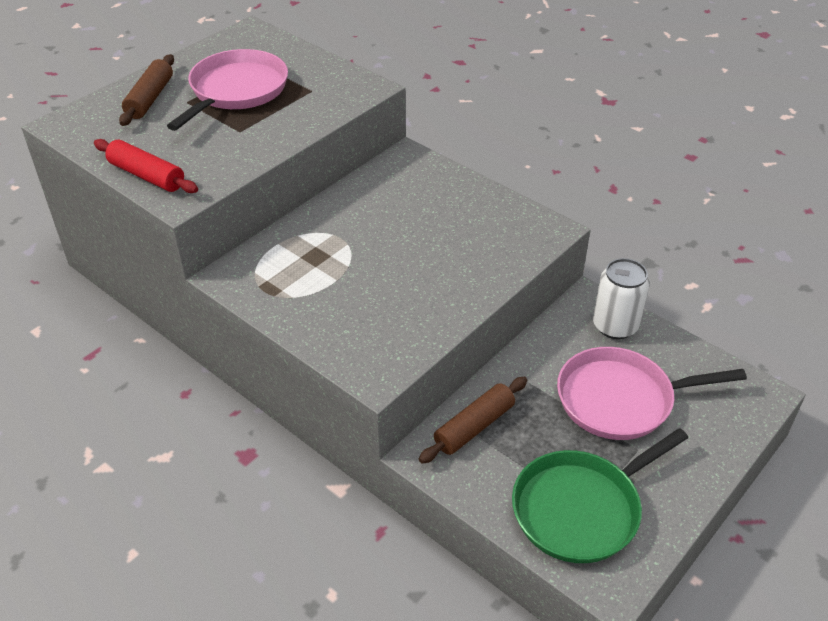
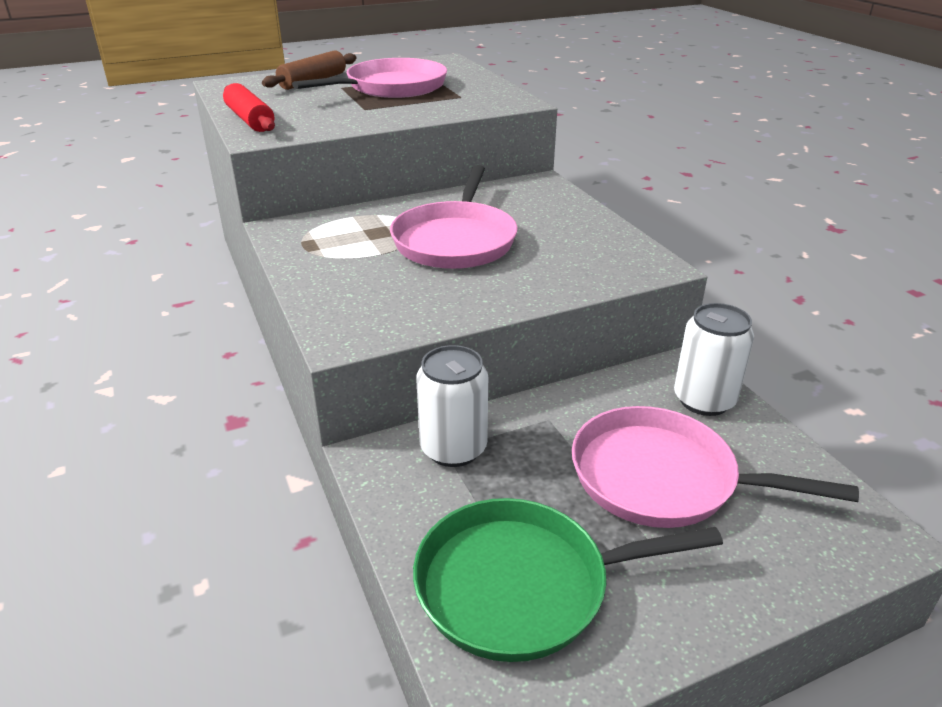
camera: 25 degrees right, 10 degrees down
(386, 247) = (455, 240): none -> pink pan
(474, 427) = (453, 448): brown rolling pin -> white can

